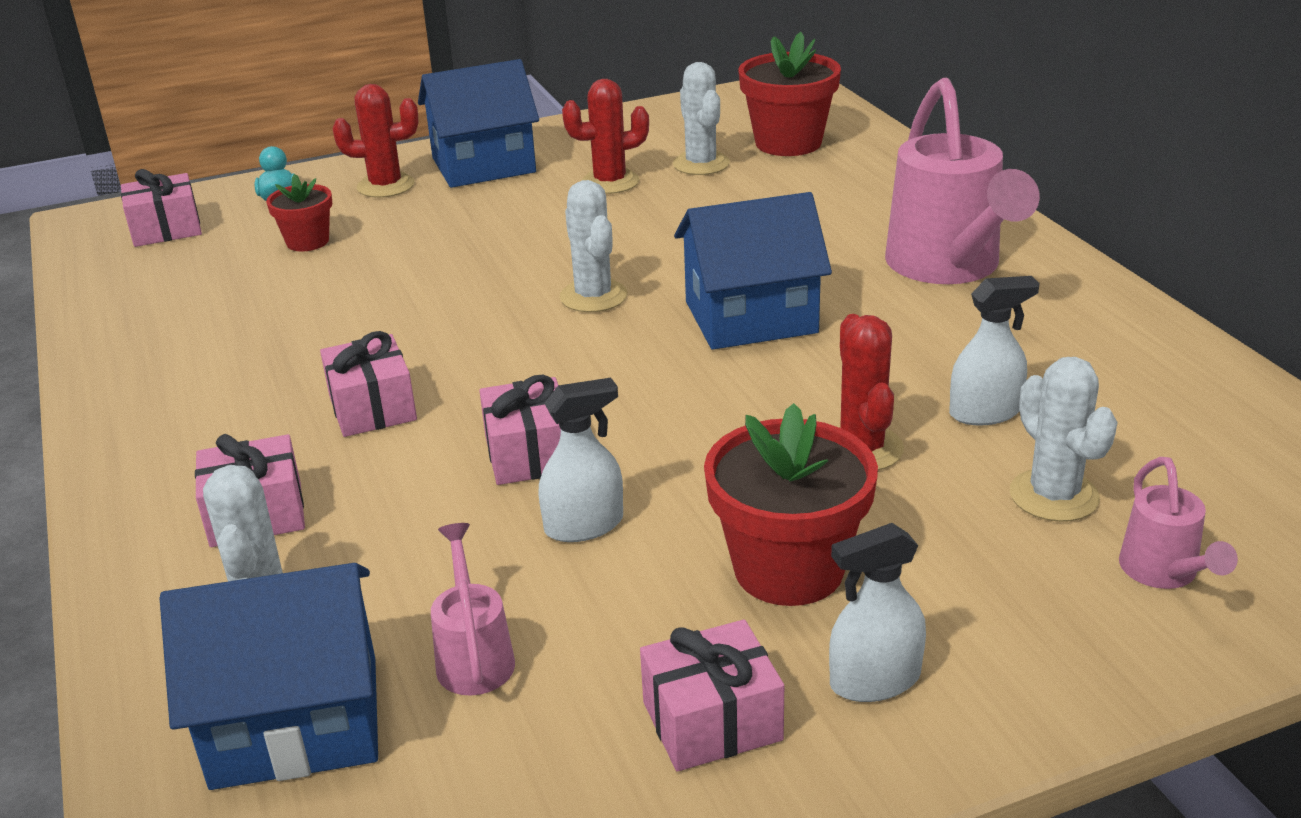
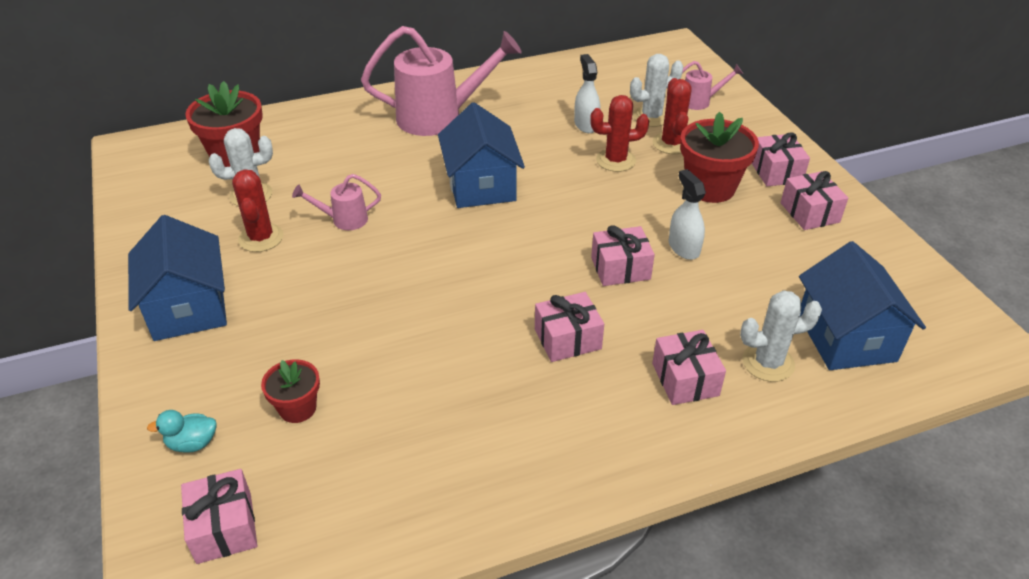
camera: 90 degrees left, 10 degrees up
(385, 186) = (200, 368): red cactus -> red cactus (671, 143)
(474, 656) = (787, 281): pink watering can -> pink watering can (344, 220)
(593, 296) = (440, 245): white cactus -> none
(875, 680) = (776, 172): white spray bottle -> pink gift

